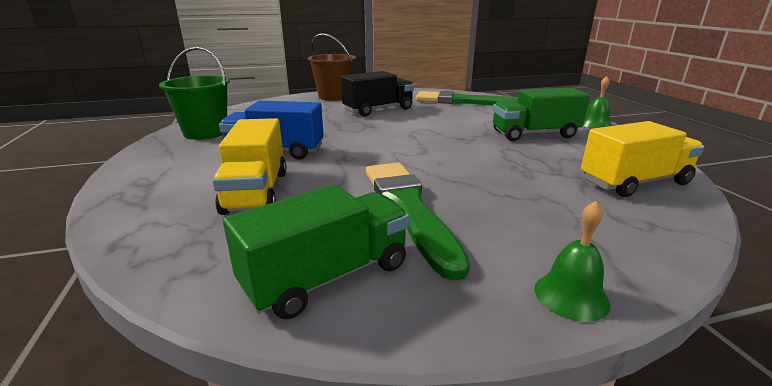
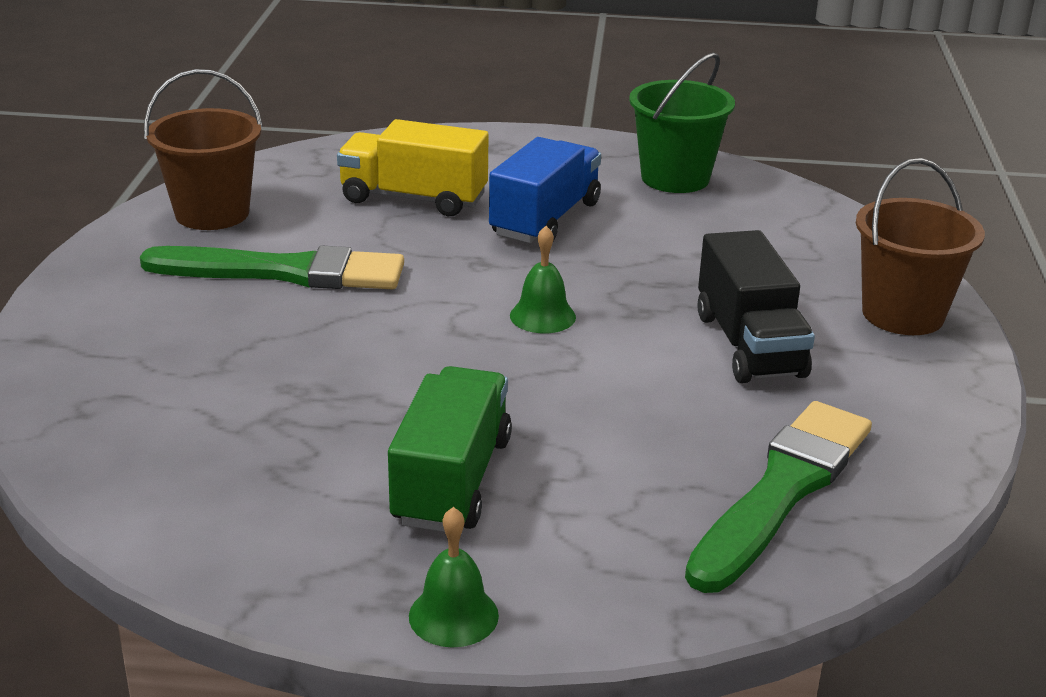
camera: 110 degrees right, 5 degrees up
(327, 276) = (212, 213): green truck -> brown bucket
(571, 296) = (63, 304): green bell -> green bell (542, 316)
(634, 182) = (171, 470): yellow truck -> none

